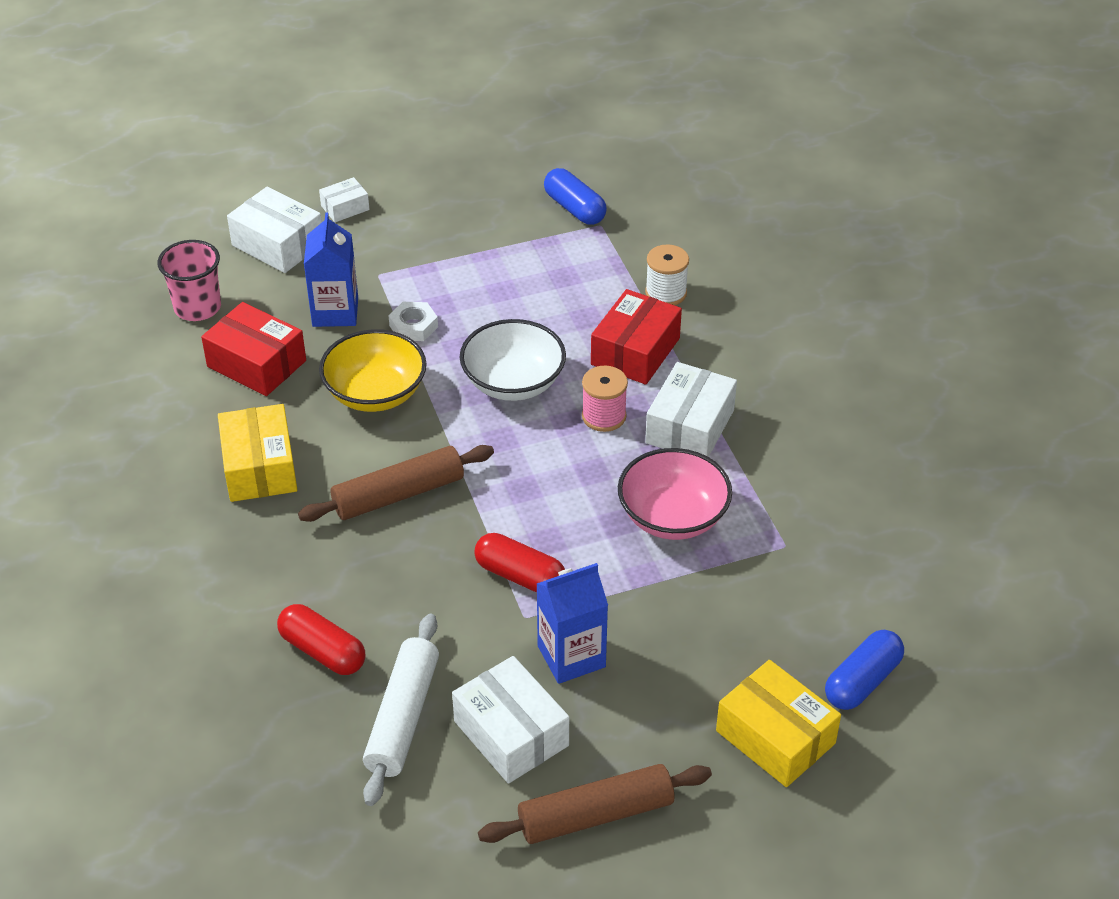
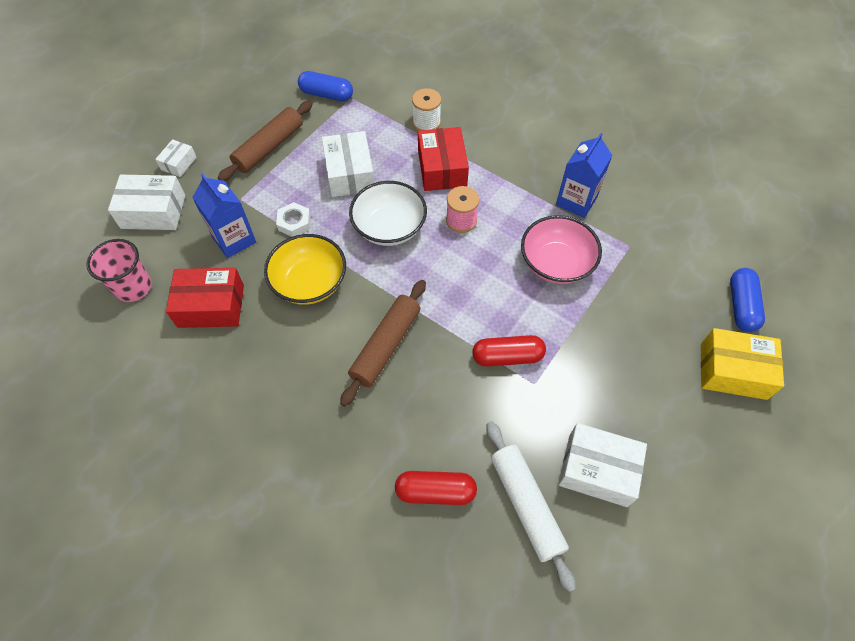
camera: 35 degrees left, 15 degrees up
(260, 467) = (278, 381): yellow box -> none
(571, 656) = (583, 392): blue carton -> blue carton (576, 201)
(595, 815) = (692, 492): brown rolling pin -> brown rolling pin (269, 147)
(689, 426) = (514, 200): white box -> white box (349, 173)

